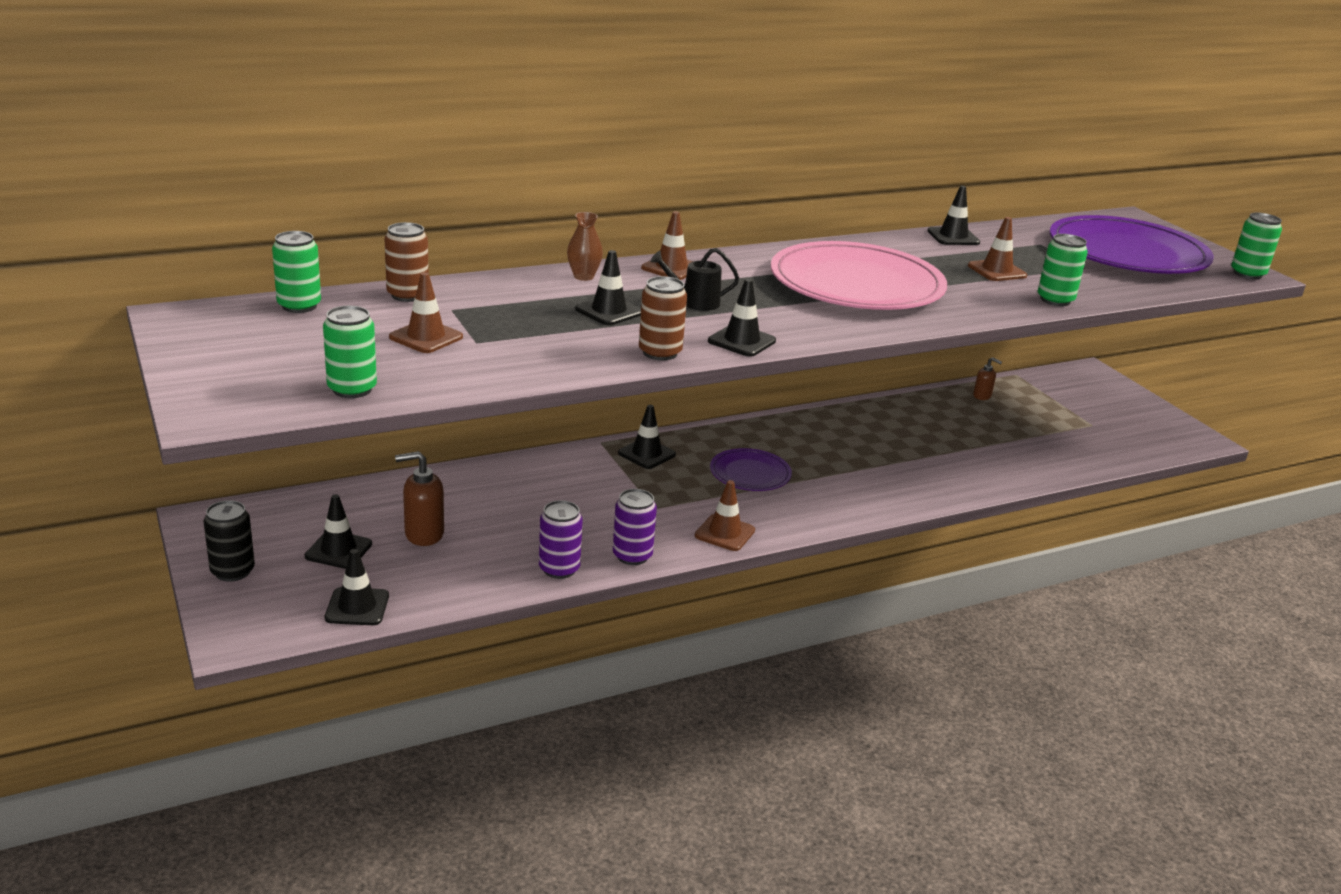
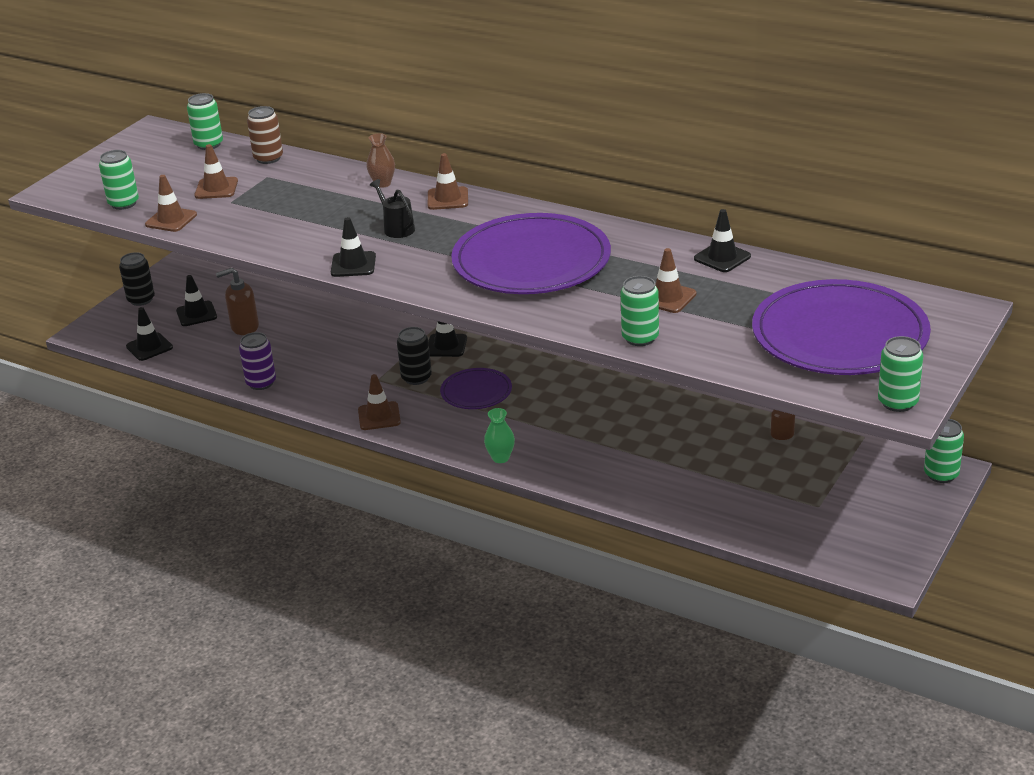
camera: 60 degrees right, 5 degrees up
(423, 534) = (244, 327): brown soap dispenser -> brown soap dispenser turned 60 degrees counterclockwise
(456, 380) = (171, 220): none -> brown traffic cone
(609, 311) = (336, 213): black traffic cone -> none
(632, 556) = (307, 398): purple can -> none
(660, 353) = (294, 250): brown can -> none
(682, 489) = (416, 378): none -> black can
(856, 284) = (531, 261): pink plate -> purple plate
(877, 507) = (500, 458): none -> green vase
(1093, 375) = (941, 474): none -> green can

